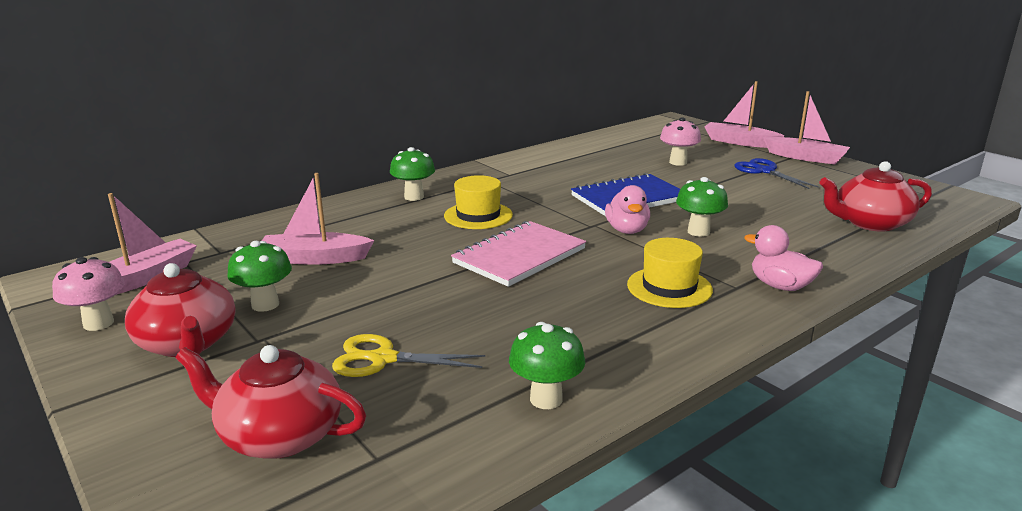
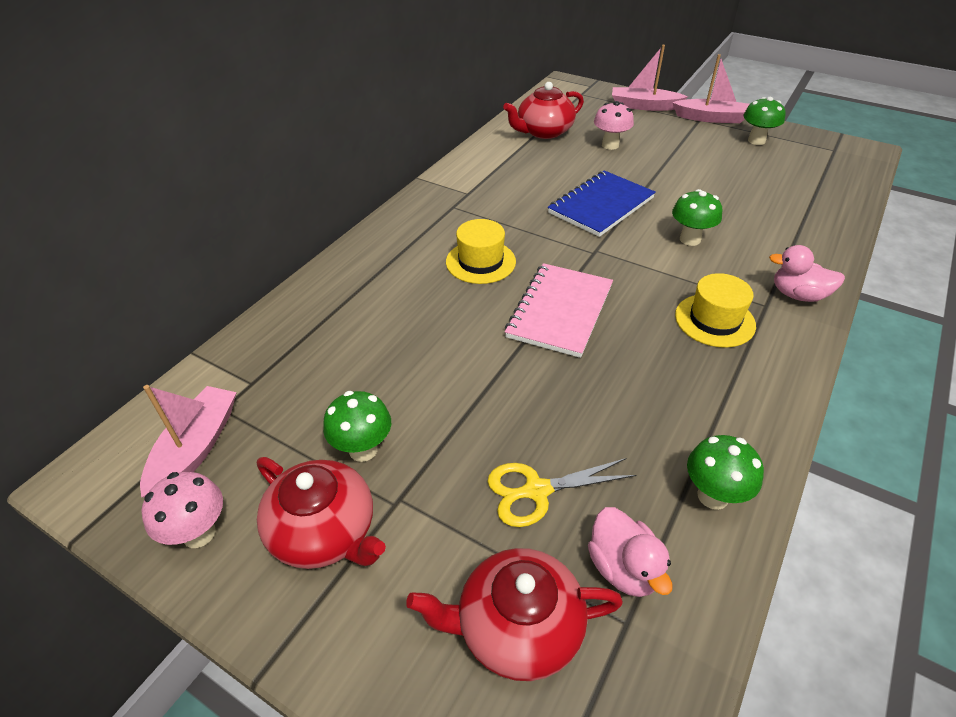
camera: 20 degrees left, 20 degrees up
(314, 258) = (362, 366): pink boat -> none
(414, 197) = (397, 248): green mushroom -> green mushroom (756, 141)
(627, 230) = (629, 251): pink duck -> pink duck (623, 568)
(764, 171) = (690, 143): blue scissors -> none
(870, 223) = (813, 197): red teapot -> red teapot (543, 132)

